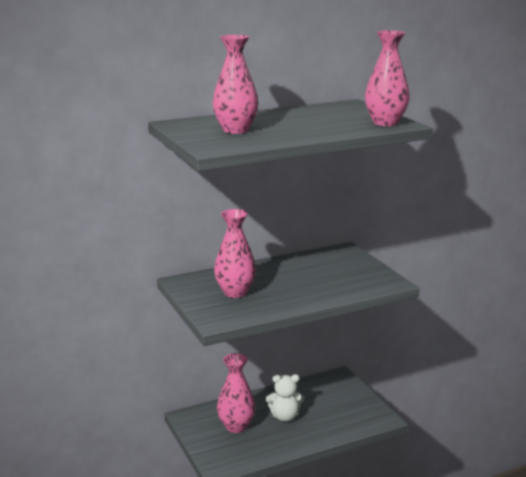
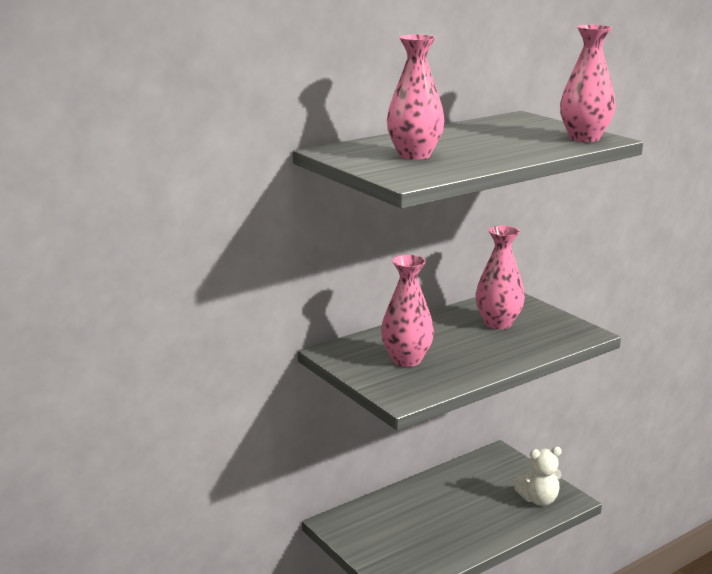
camera: 10 degrees left, 0 degrees up
(236, 426) = (399, 528): pink vase -> pink vase (498, 323)
(285, 416) = (453, 509): white teddy bear -> white teddy bear (539, 500)

